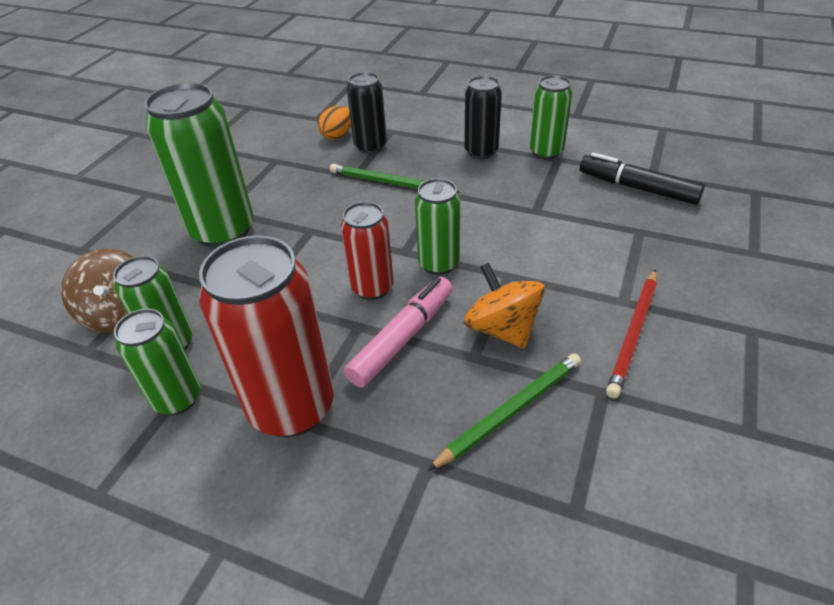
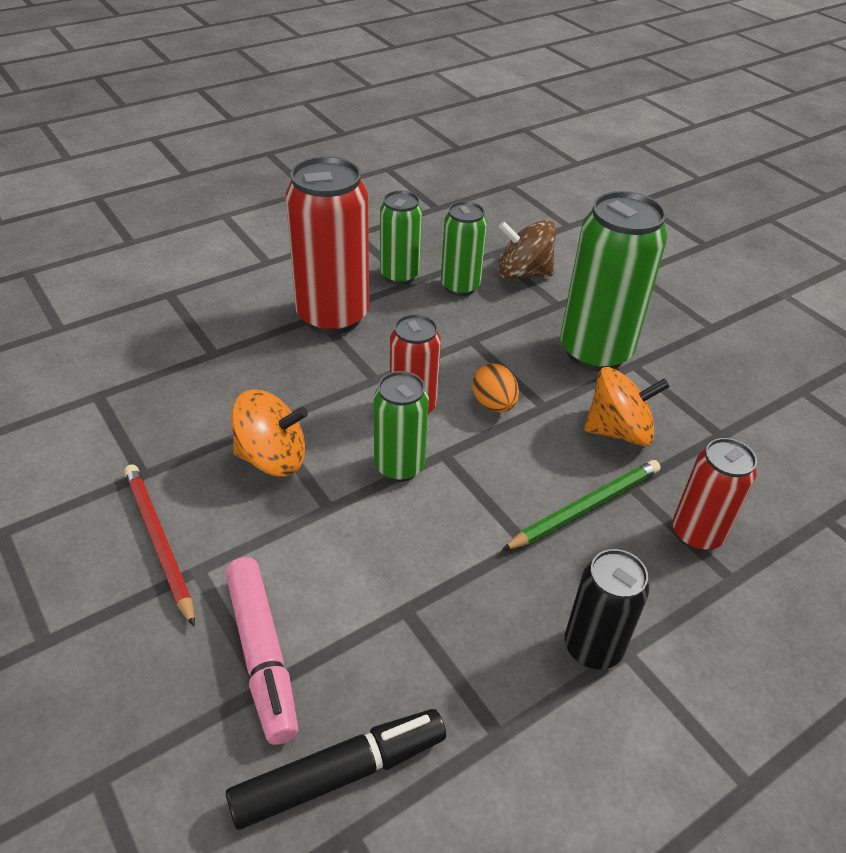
camera: 120 degrees right, 0 degrees up
(308, 194) = (618, 431): none -> orange spinning top
(337, 136) = (753, 515): orange egg -> orange egg (494, 404)
(370, 146) = (697, 534): black can -> red can
(402, 338) = (333, 395): pink marker -> pink marker (262, 653)
(510, 411) = (196, 412): green pencil -> none
(546, 152) = (529, 733): green can -> none

